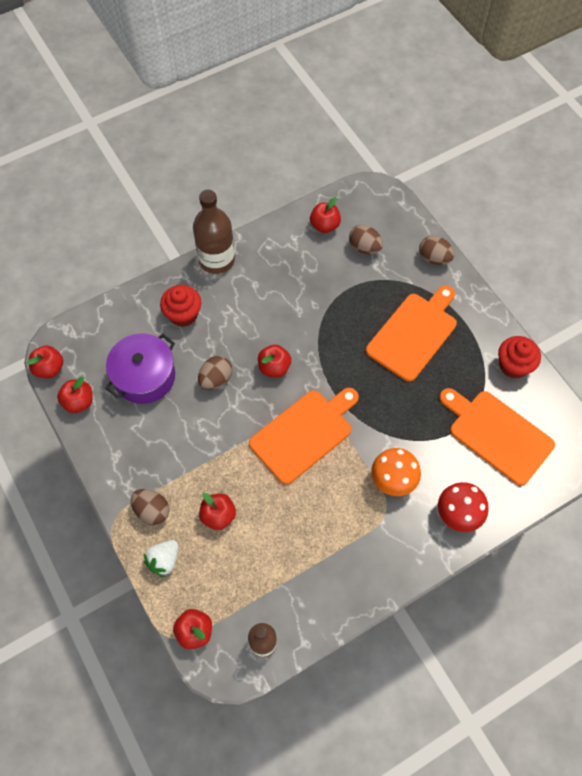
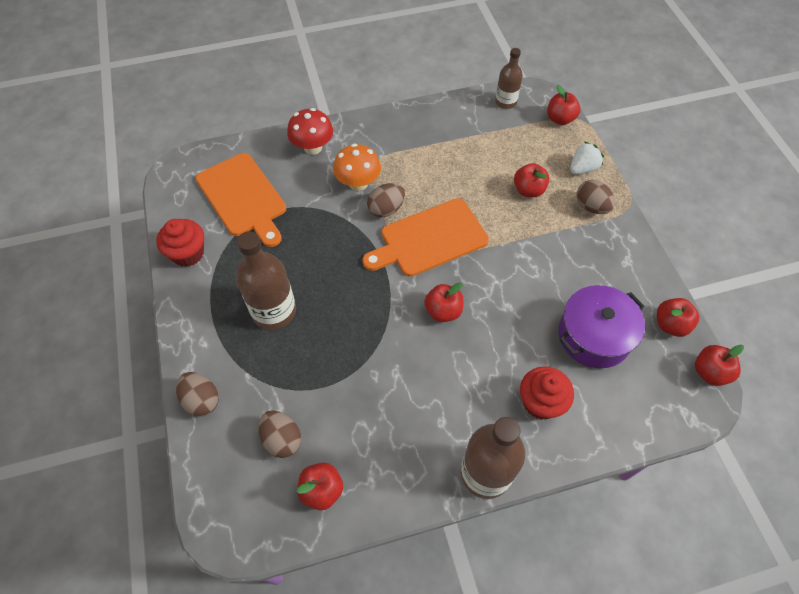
camera: 165 degrees left, 5 degrees down
(216, 379) = (512, 313): brown egg -> brown egg (386, 209)
(414, 334) = (274, 311): orange cutting board -> brown bottle

